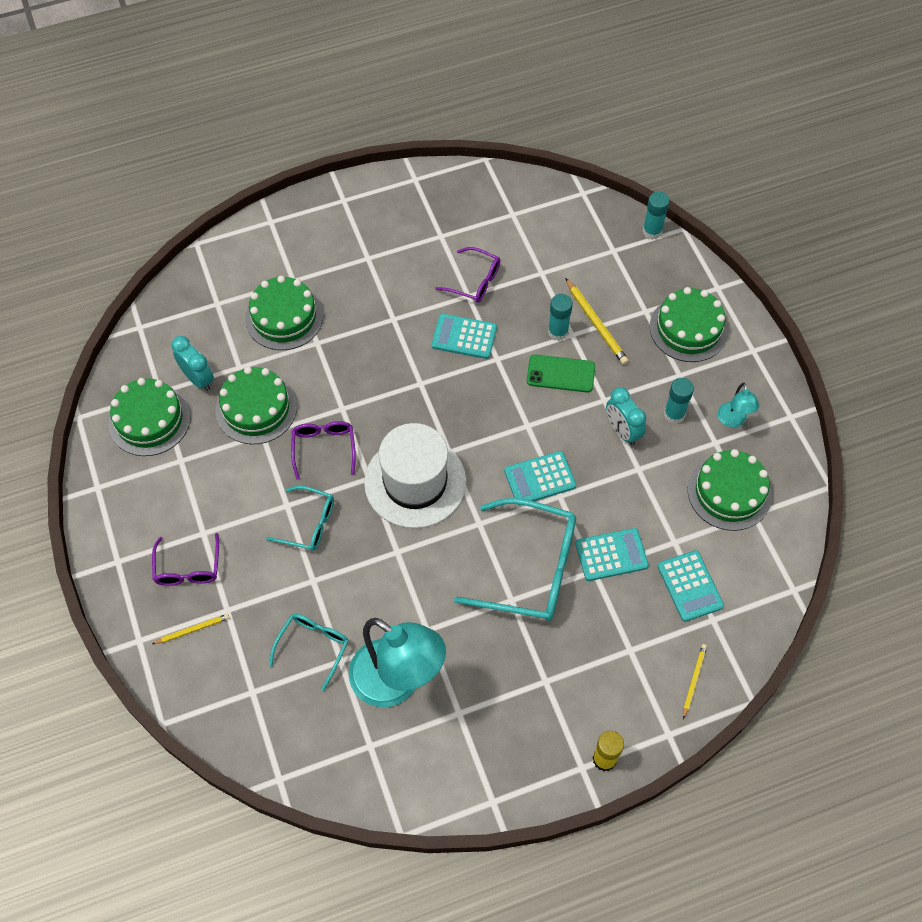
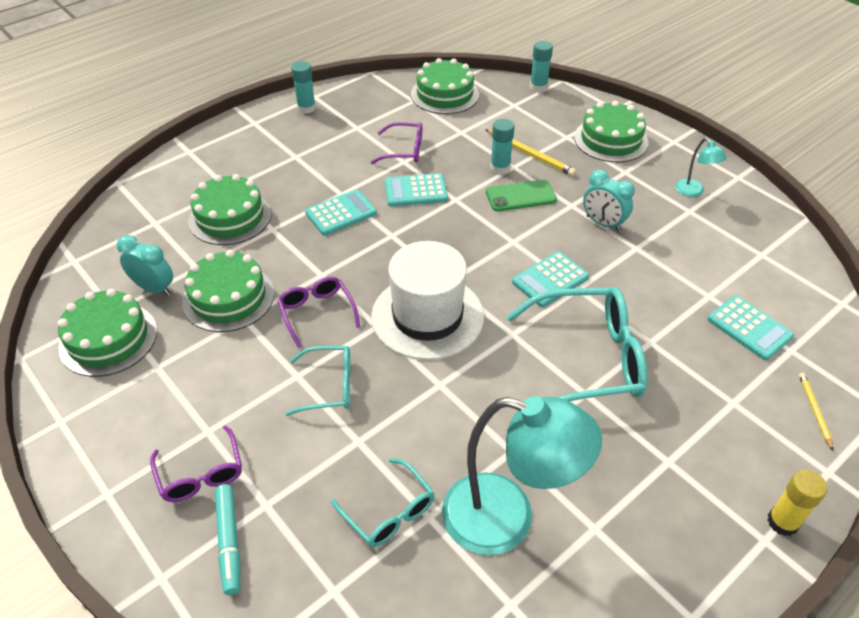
camera: 20 degrees left, 15 degrees down
(192, 630) = (229, 542): yellow pencil -> turquoise marker
(313, 647) = (389, 512): turquoise glasses -> turquoise glasses turned 135 degrees clockwise
(611, 555) = (658, 323): turquoise calculator -> turquoise calculator (341, 213)
(674, 414) = (640, 200): turquoise glue stick -> turquoise glue stick (306, 108)
(729, 492) = (729, 244): green cake -> green cake (445, 94)

